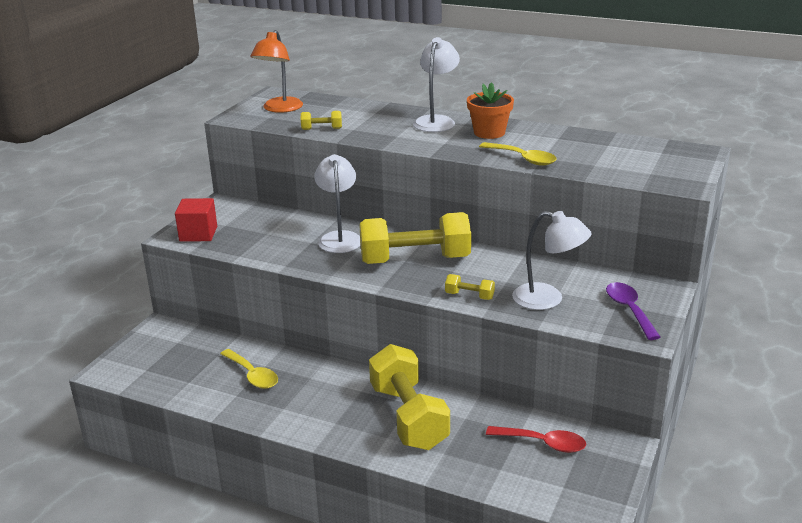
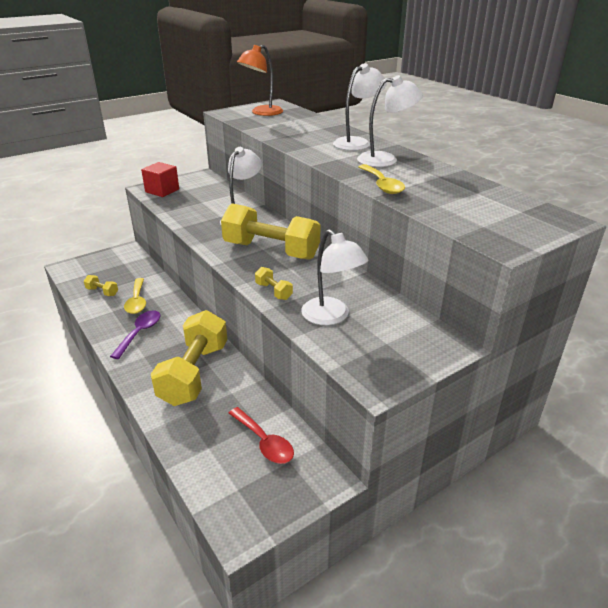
camera: 30 degrees right, 5 degrees up
(322, 129) = (267, 130): yellow dumbbell -> yellow dumbbell (102, 292)
(489, 133) = (385, 159): orange flower pot -> white lamp
(629, 310) = (391, 353): purple spoon -> purple spoon (140, 333)

